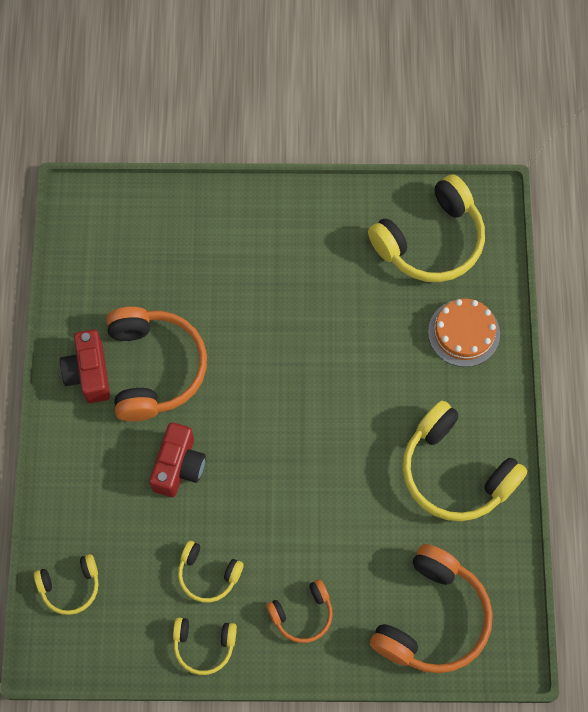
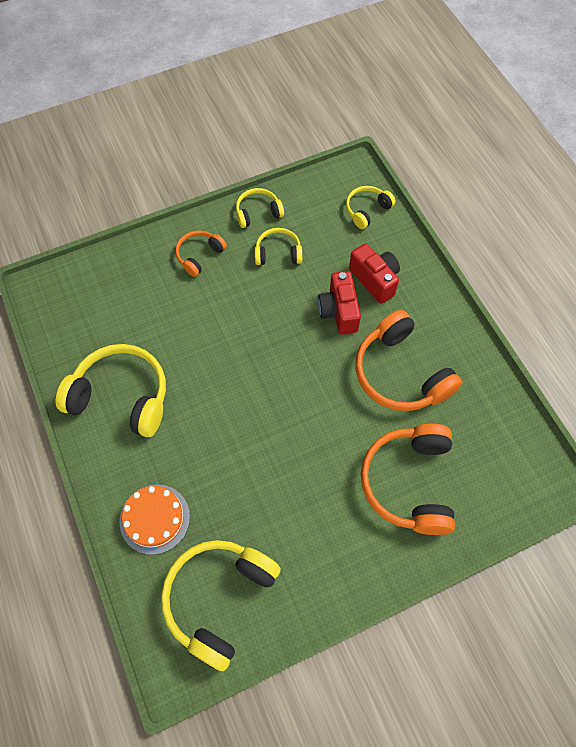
camera: 155 degrees right, 5 degrees down
(89, 373) = (447, 347): red camera -> red camera (375, 280)
(432, 618) = (104, 289): orange headphones -> orange headphones (409, 482)

